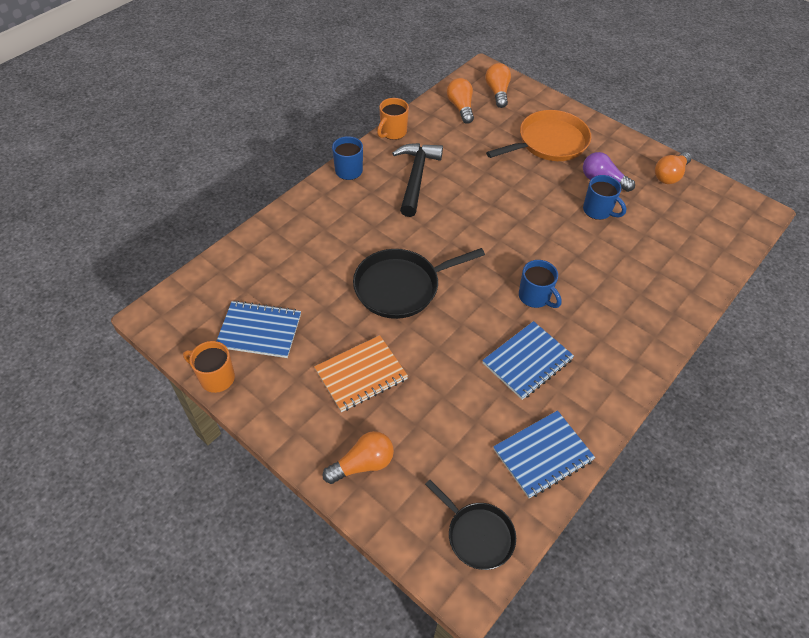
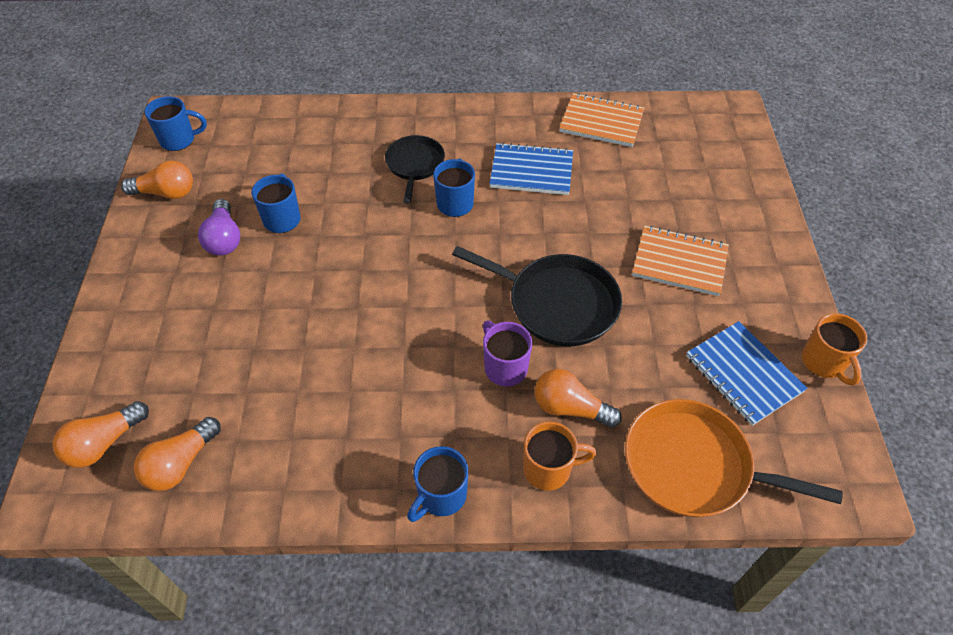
camera: 130 degrees left, 0 degrees up
(363, 464) = (741, 206): orange light bulb -> orange light bulb (570, 408)
(386, 235) = (504, 367): none -> purple mug
(393, 132) = (312, 506): orange mug -> orange mug (549, 469)
(416, 177) = (382, 409): black hammer -> none
(477, 535) = (699, 121): black pan -> black pan (414, 165)
(543, 455) = (601, 122): blue notebook -> orange notebook
(549, 142) = (187, 320): orange pan -> orange pan (693, 466)
(725, 202) = (179, 140): none -> blue mug

